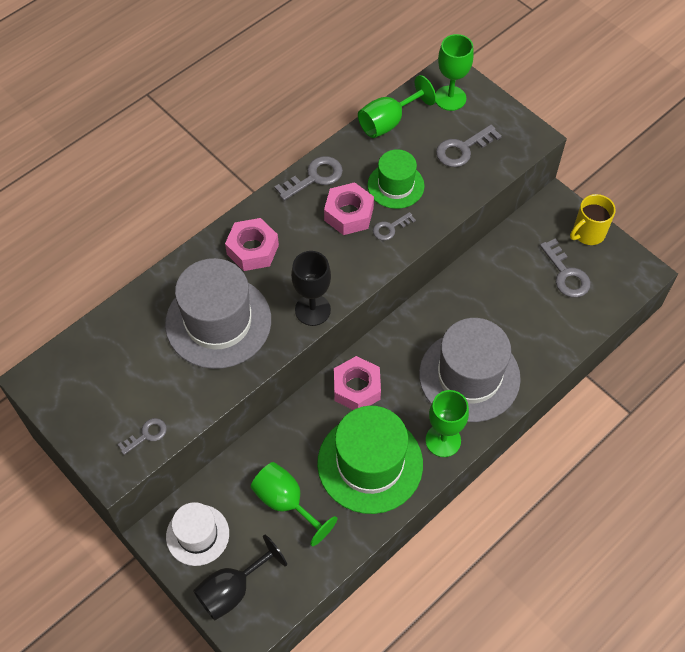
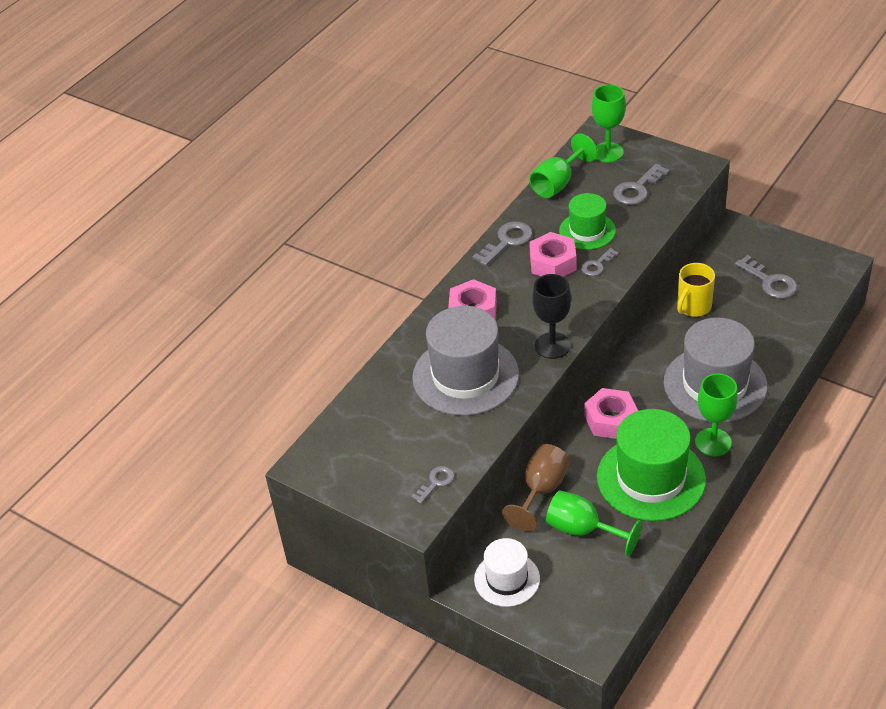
camera: 10 degrees left, 15 degrees down
(232, 589) = (561, 616): black goblet -> none
(264, 447) = (541, 490): none -> brown goblet
(588, 233) = (775, 245): yellow mug -> yellow mug (693, 307)

